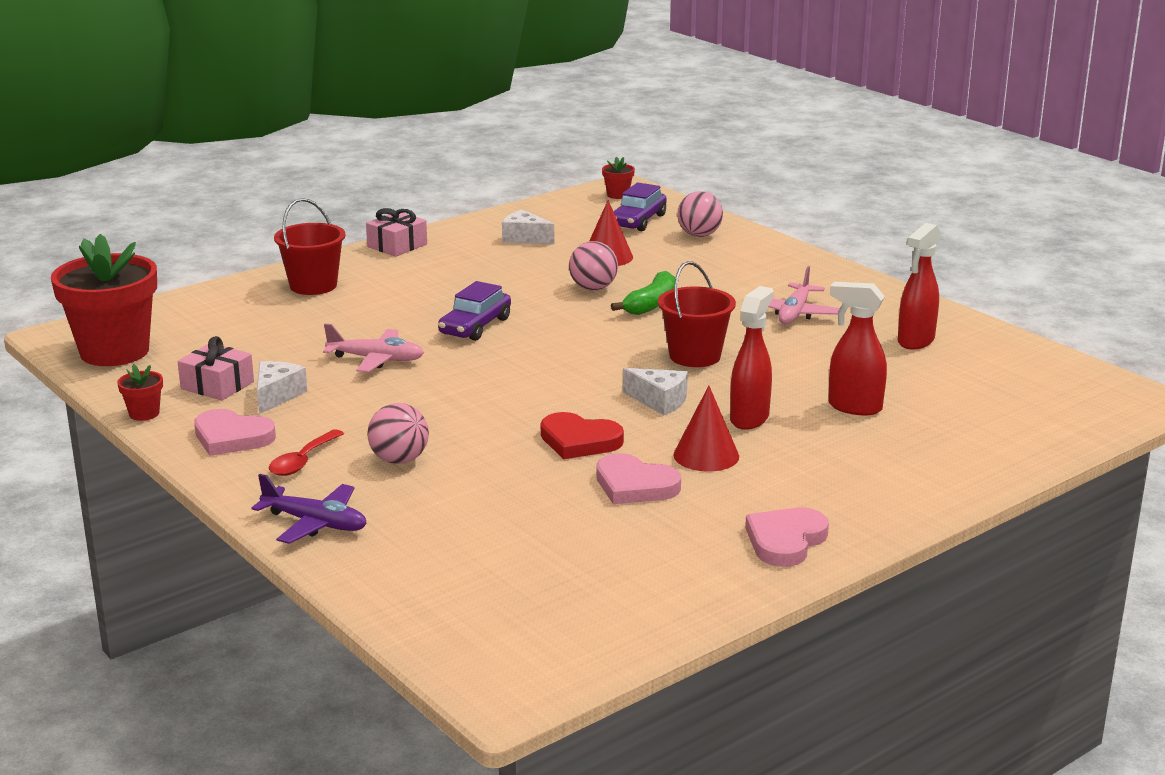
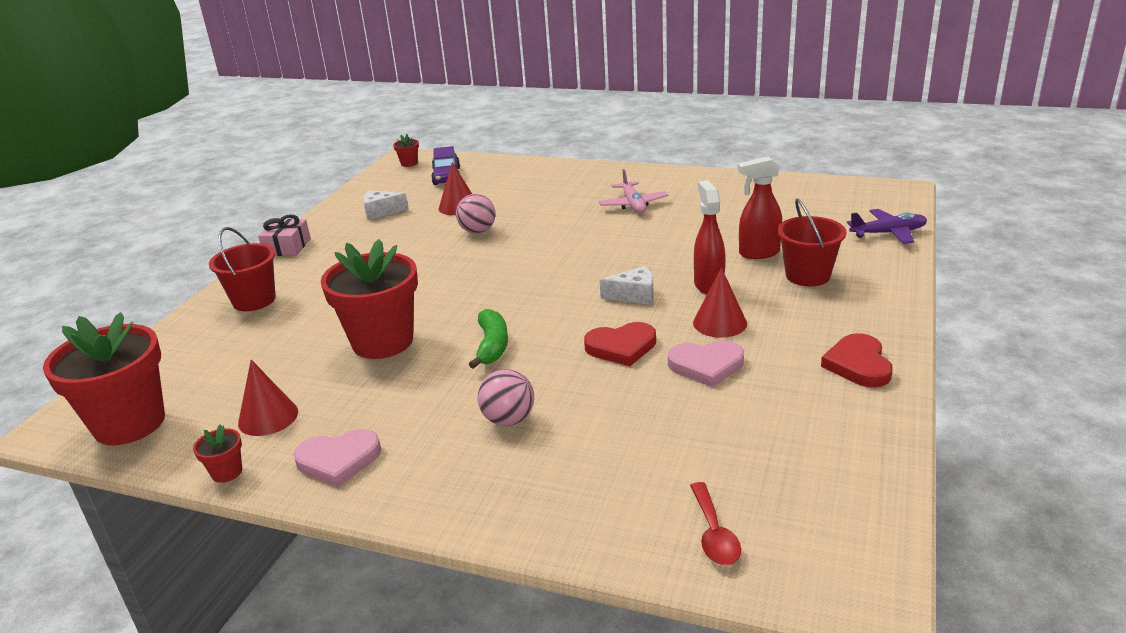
camera: 30 degrees left, 5 degrees up
(217, 385) = (268, 417): pink gift -> red cone
(277, 396) = (334, 405): white cheese -> none
(303, 461) = (429, 455): red spoon -> red spoon (714, 533)
(315, 523) = (512, 509): purple plane -> purple plane (888, 233)
(376, 359) = (382, 342): pink plane -> red flower pot
(475, 326) = (428, 288): purple car -> none
(651, 304) = (533, 229): green banana -> green banana (492, 346)
(694, 356) = (612, 255): red bucket -> red bucket (807, 275)
(699, 235) = (500, 173): pink ball -> none
(785, 541) = (858, 364): pink heart -> red heart
(915, 341) = (729, 198): red spray bottle -> none

